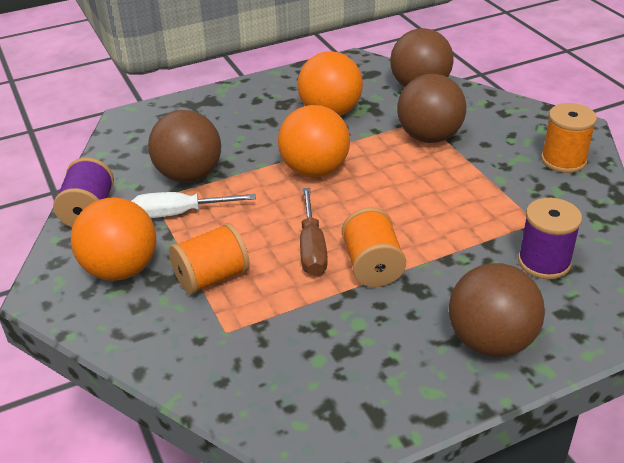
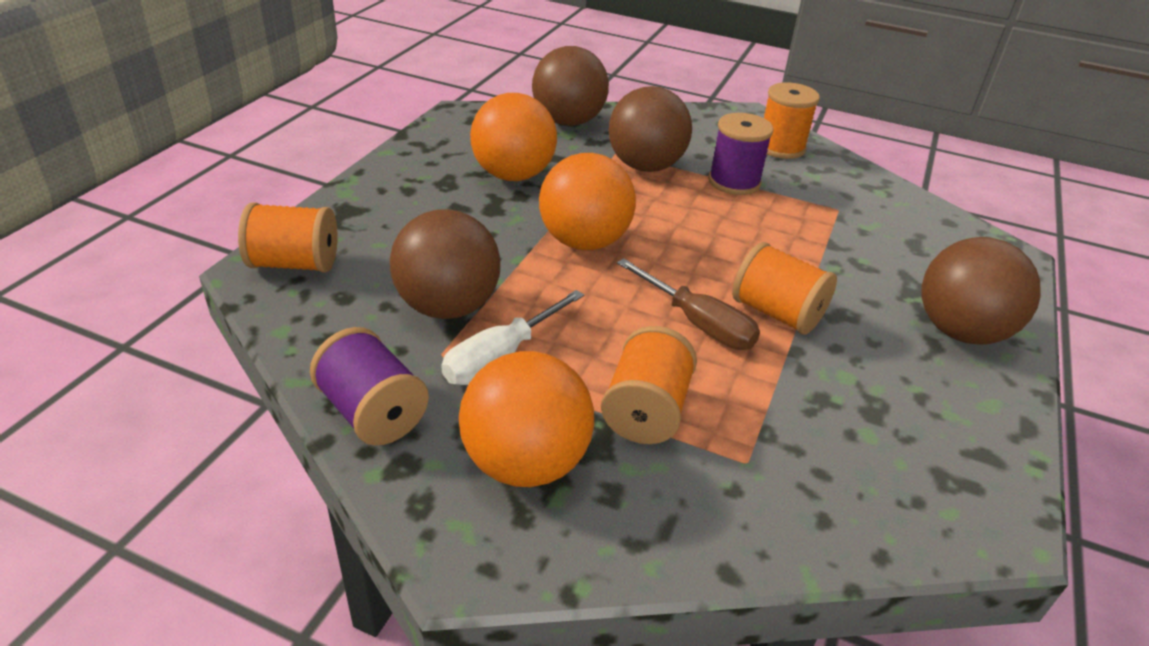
camera: 45 degrees left, 0 degrees up
(148, 121) = (295, 264): none -> orange spool
(544, 262) = (893, 241): purple spool -> purple spool (734, 182)

